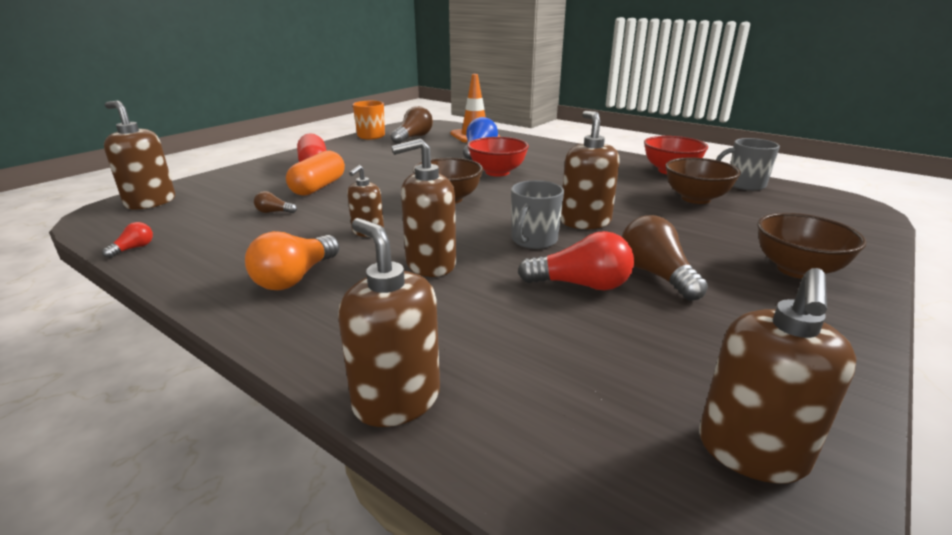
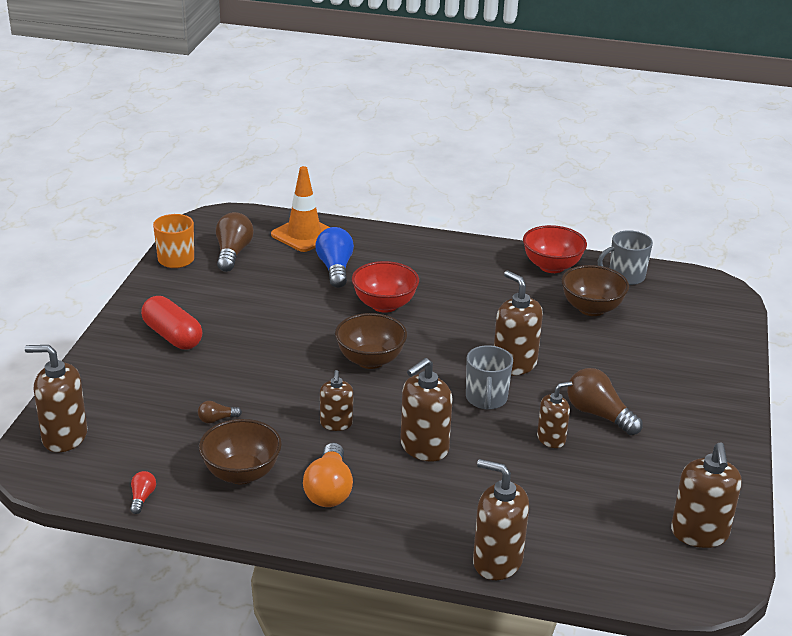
camera: 25 degrees left, 5 degrees up
(318, 187) = (219, 371): orange capsule -> none
(581, 285) = (551, 439): red light bulb -> brown soap dispenser
(797, 270) = (692, 384): brown bowl -> brown bowl (241, 473)

